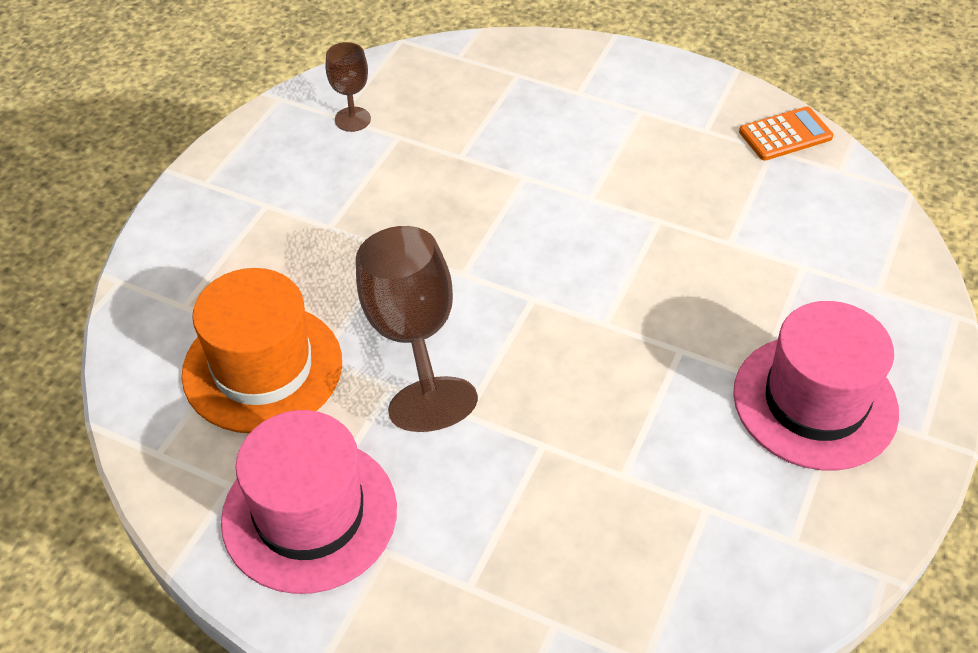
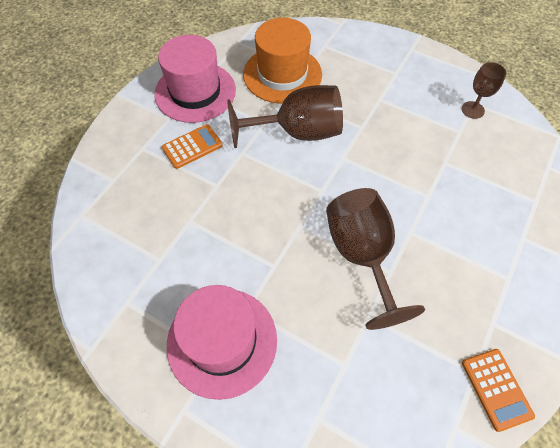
camera: 95 degrees right, 10 degrees up
(458, 496) = (192, 147): none -> orange calculator
(640, 249) = (362, 255): none -> brown goblet

